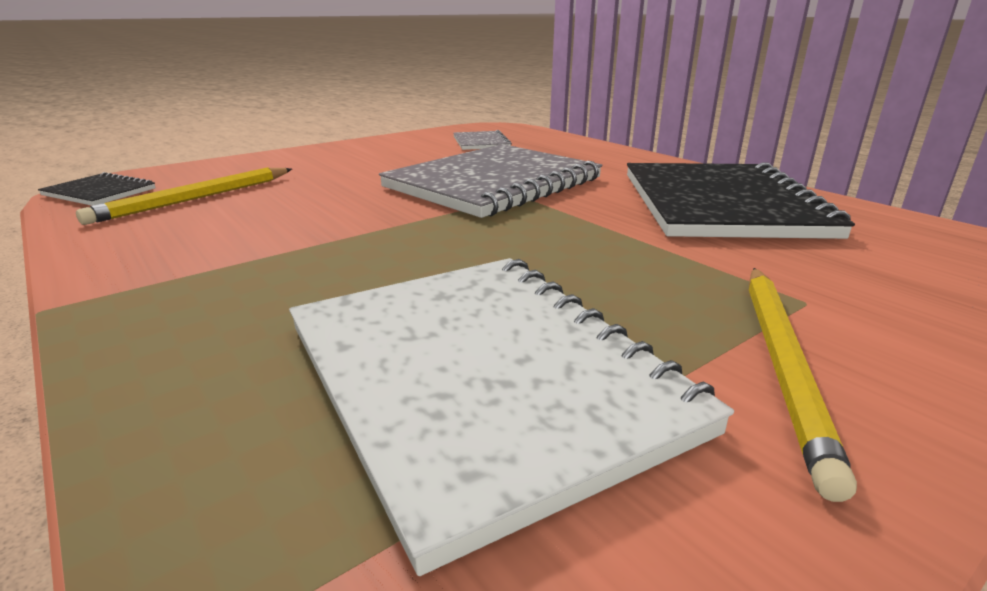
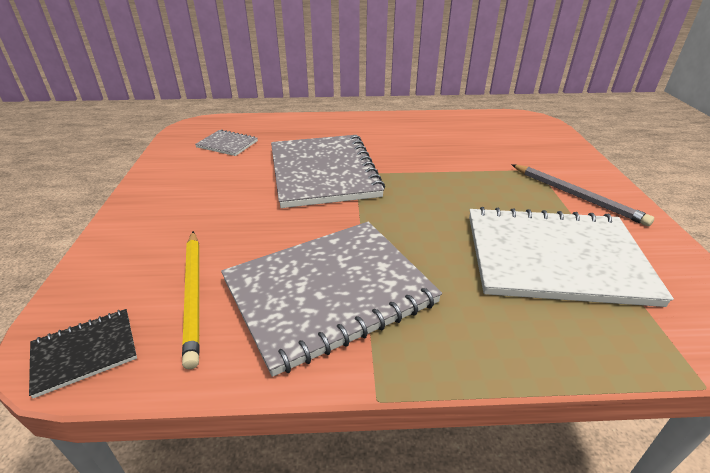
camera: 55 degrees left, 10 degrees up
(236, 243) = (329, 292): none -> grey notebook
(720, 204) = (428, 136): black notebook -> none
(783, 363) = (576, 196): yellow pencil -> grey pencil

